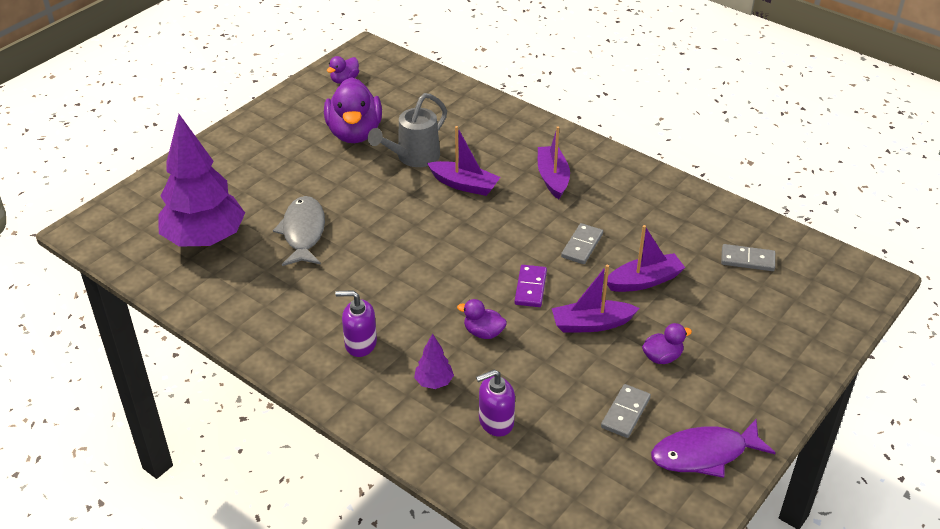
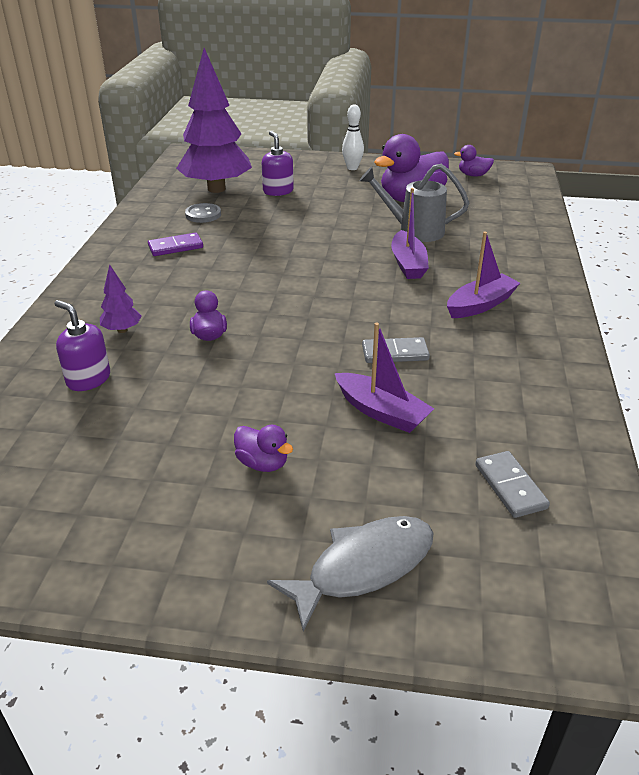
camera: 60 degrees right, 5 degrees down
(253, 138) = (352, 168): none -> white bowling pin
(256, 267) = (203, 214): none -> grey button
(303, 232) = (262, 218): grey fish -> grey fish (363, 567)
(360, 343) = (147, 281): purple soap dispenser -> purple soap dispenser (278, 191)
(530, 288) = (297, 342): purple domino -> purple domino (175, 247)
(591, 324) = (276, 396): purple boat -> none
(625, 413) = (150, 461): grey domino -> none
(704, 454) = (114, 549): purple fish -> none

